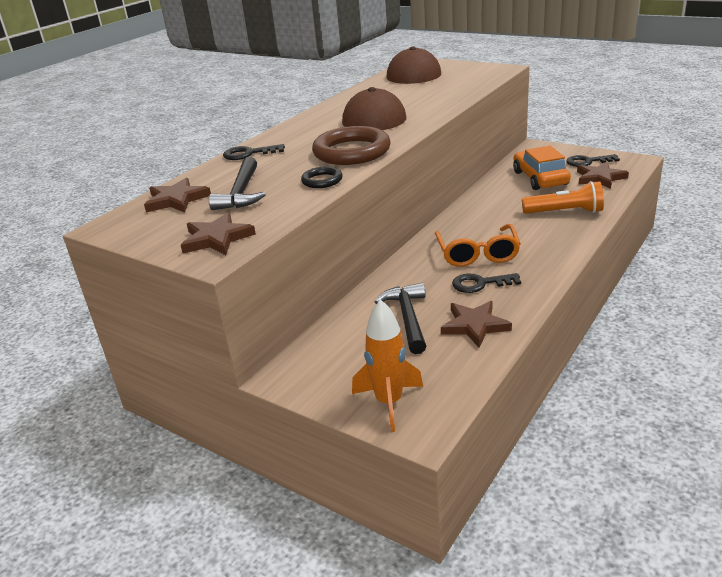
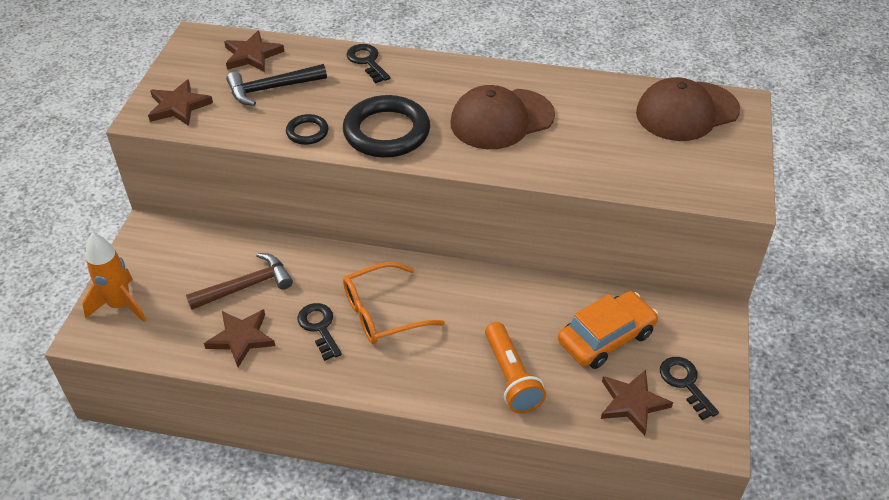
camera: 65 degrees right, 15 degrees up
(352, 152) = (386, 132): brown ring -> black ring
(407, 318) = (246, 286): black hammer -> brown hammer

